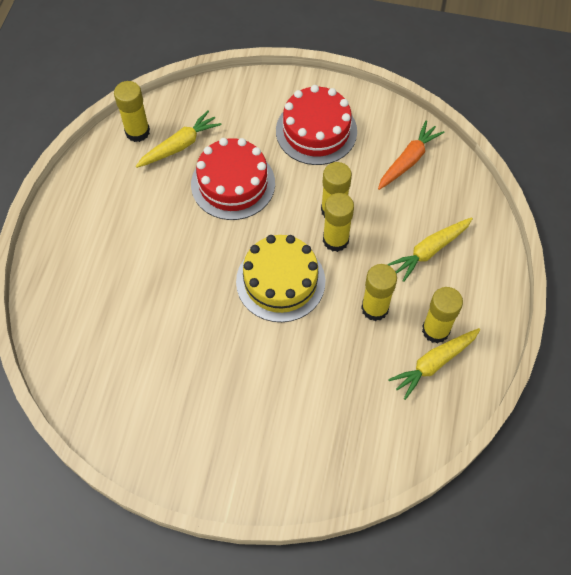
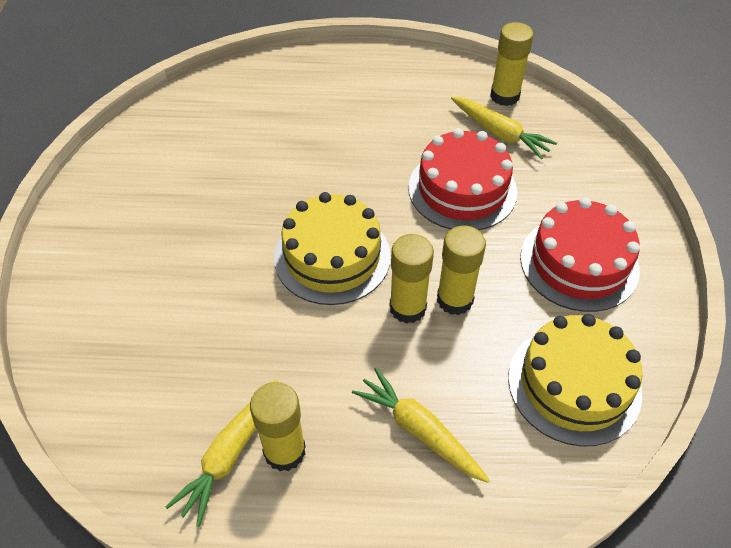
camera: 80 degrees right, 10 degrees down
(375, 308) = (309, 367): yellow glue stick -> none
(408, 160) = (574, 384): orange carrot -> yellow cake
(434, 363) = (230, 454): yellow carrot -> yellow carrot turned 105 degrees counterclockwise

